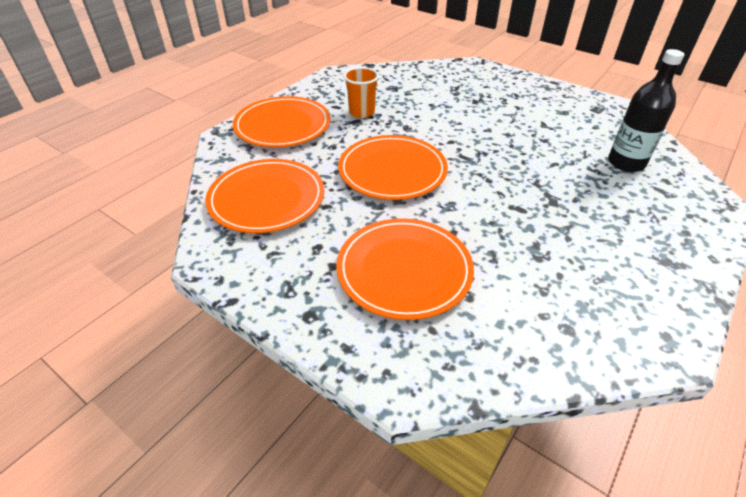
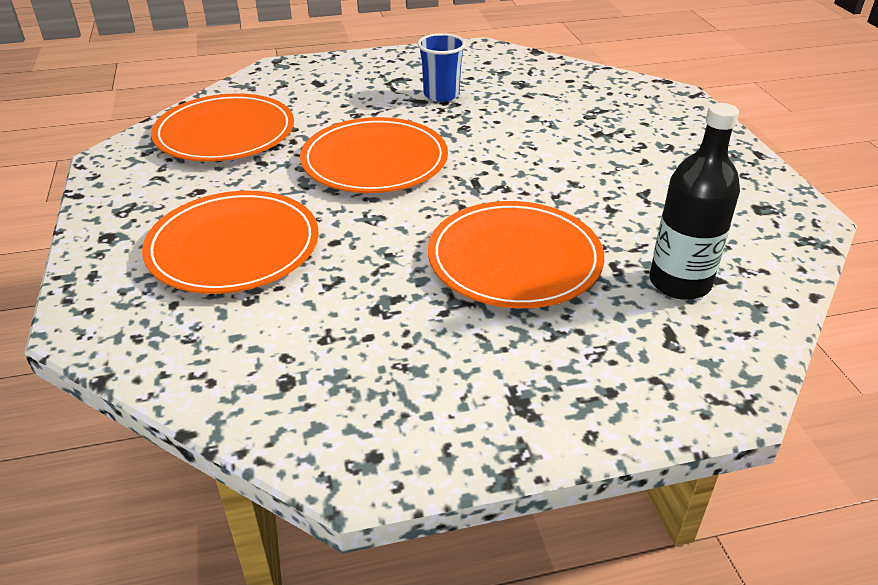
camera: 40 degrees right, 5 degrees down
(282, 125) = (342, 78): orange plate -> orange plate (514, 259)
(361, 112) = (441, 95): orange cup -> blue cup

